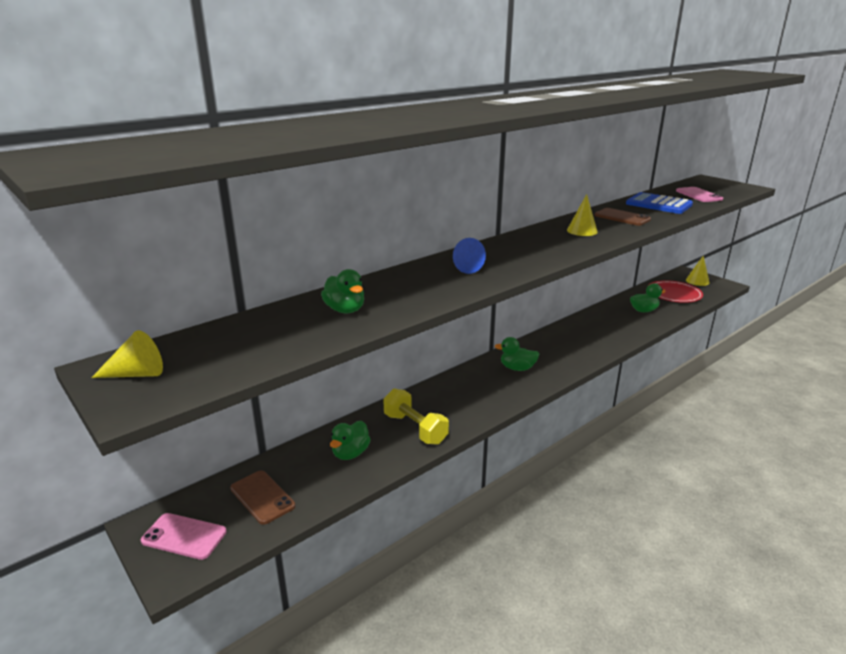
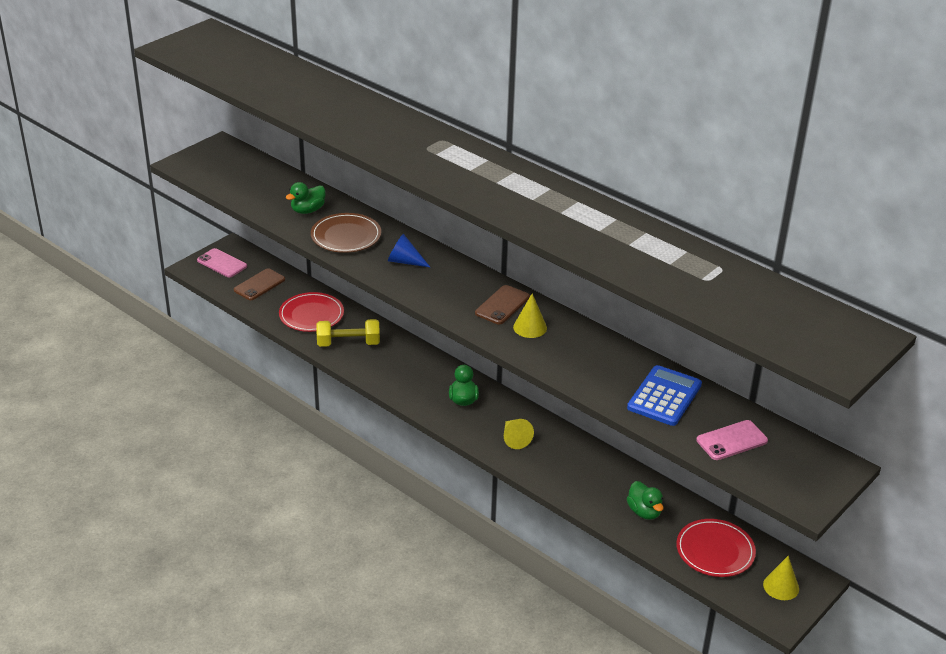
camera: 80 degrees right, 10 degrees up
(136, 374) = (214, 156): yellow cone -> yellow cone (514, 438)
(184, 536) = (222, 263): pink phone -> pink phone turned 60 degrees counterclockwise
(350, 453) = (311, 315): green duck -> red plate
(414, 291) = (346, 236): none -> brown plate
(415, 428) = (348, 343): yellow dumbbell -> yellow dumbbell turned 45 degrees clockwise
(622, 217) = (592, 360): brown phone -> brown phone (502, 305)

